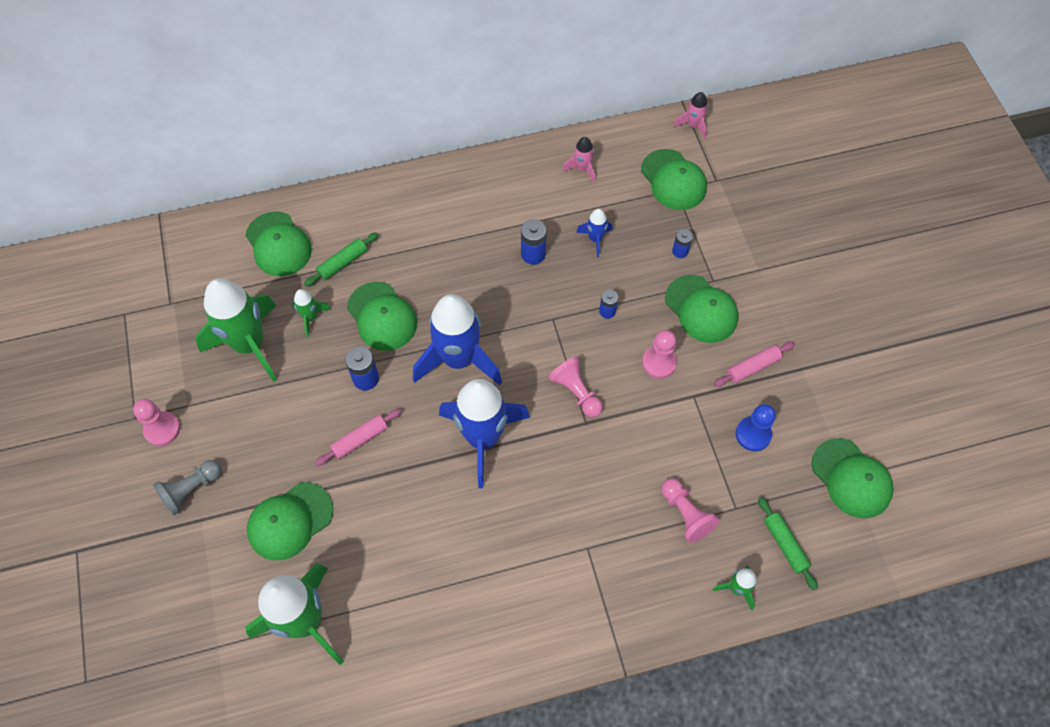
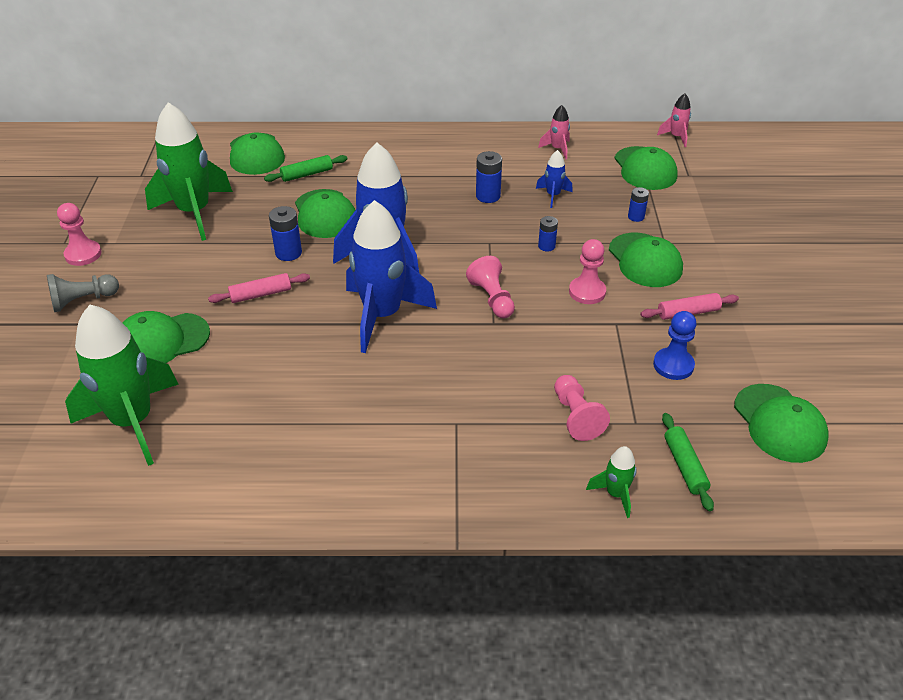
camera: 15 degrees right, 20 degrees down
(310, 317) = (259, 204): green rocket -> none

